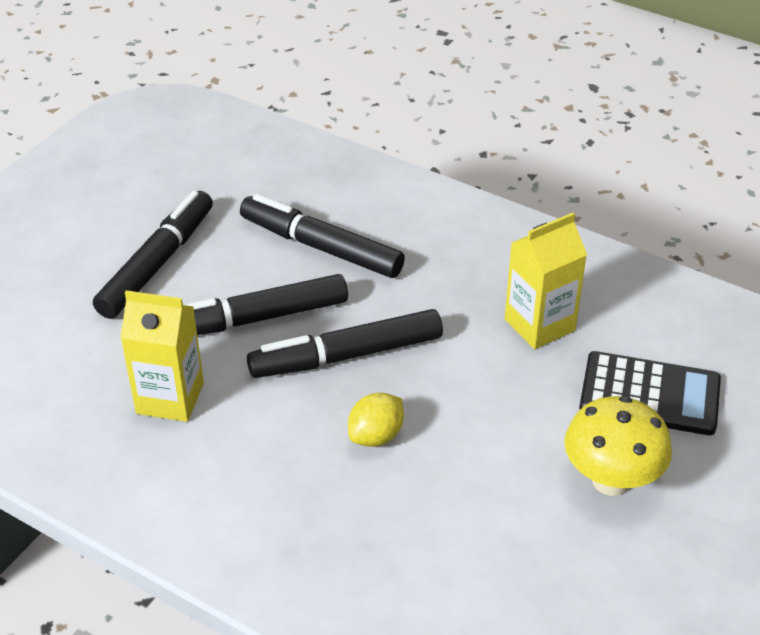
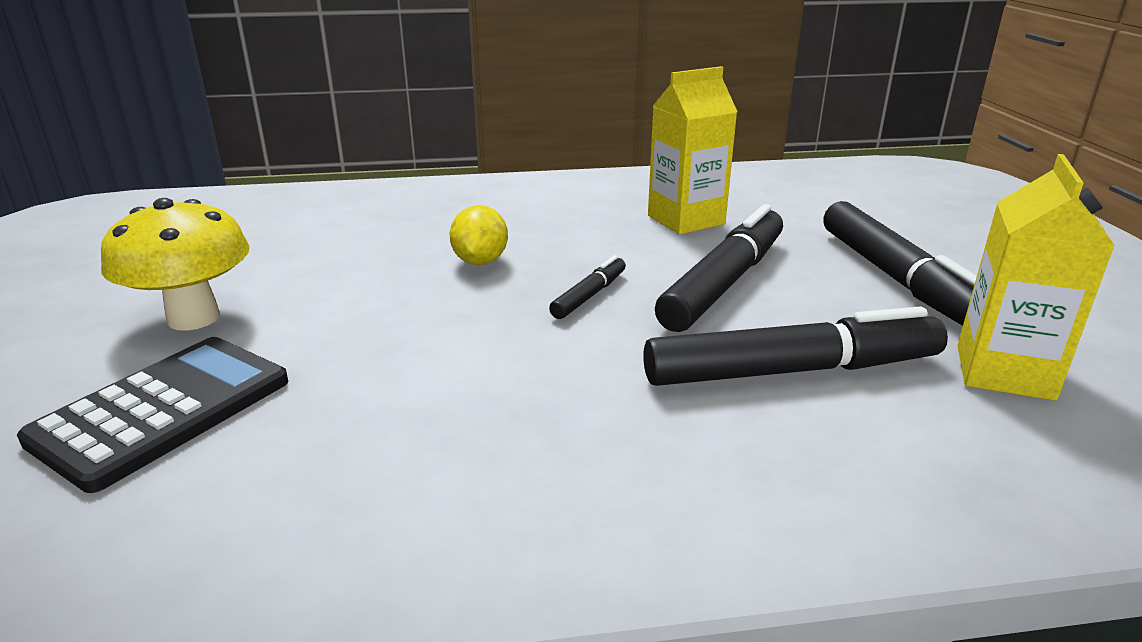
camera: 140 degrees right, 15 degrees down
(347, 355) = (589, 295): black marker -> black marker, size x0.48
(539, 325) = (388, 420): yellow carton -> yellow carton (1004, 372)
(650, 394) = (163, 410): black calculator -> black calculator turned 150 degrees clockwise

